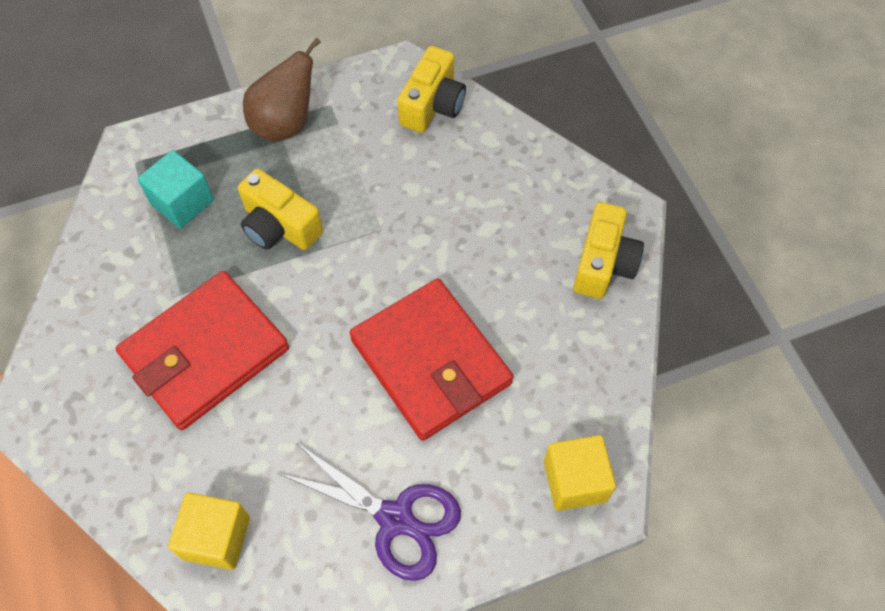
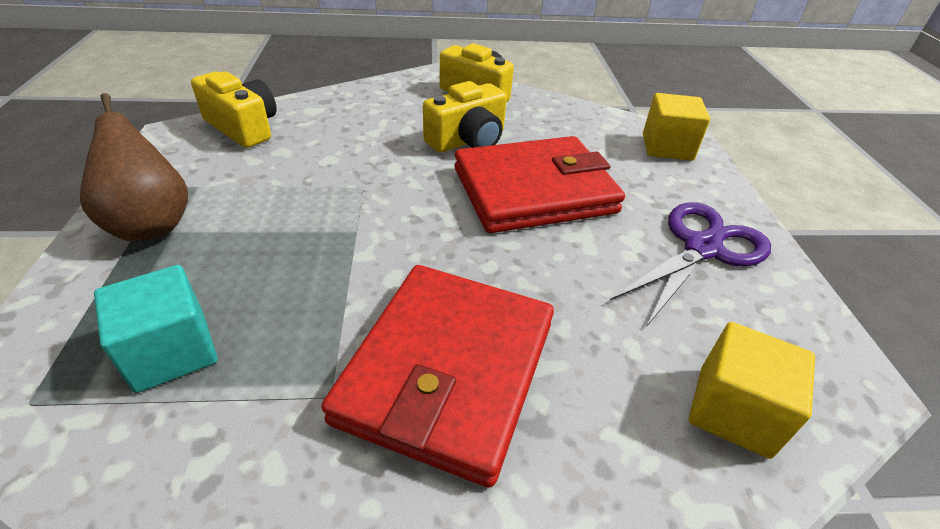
camera: 75 degrees left, 20 degrees down
(205, 353) = (448, 371): red wallet -> red wallet turned 45 degrees clockwise
(279, 226) = (298, 259): yellow camera -> yellow camera (468, 140)

